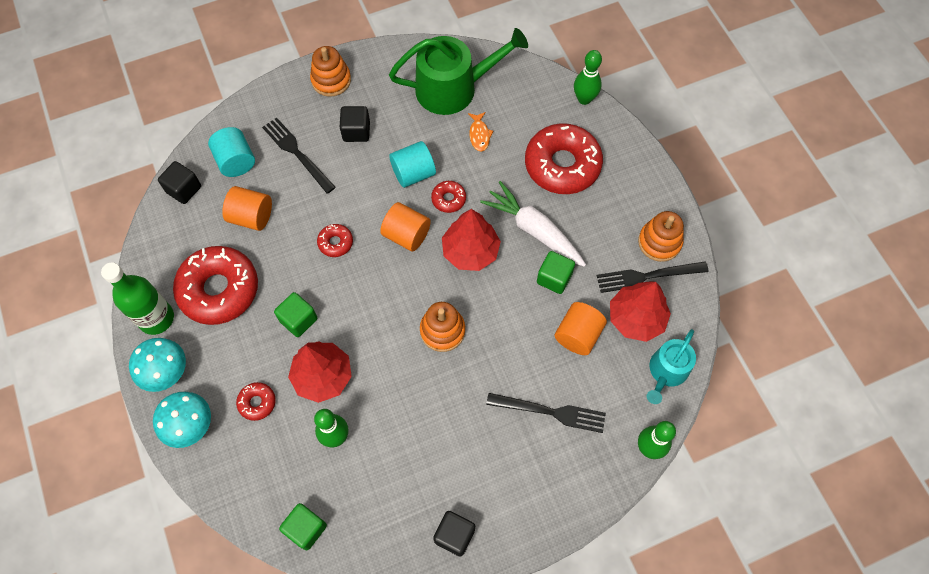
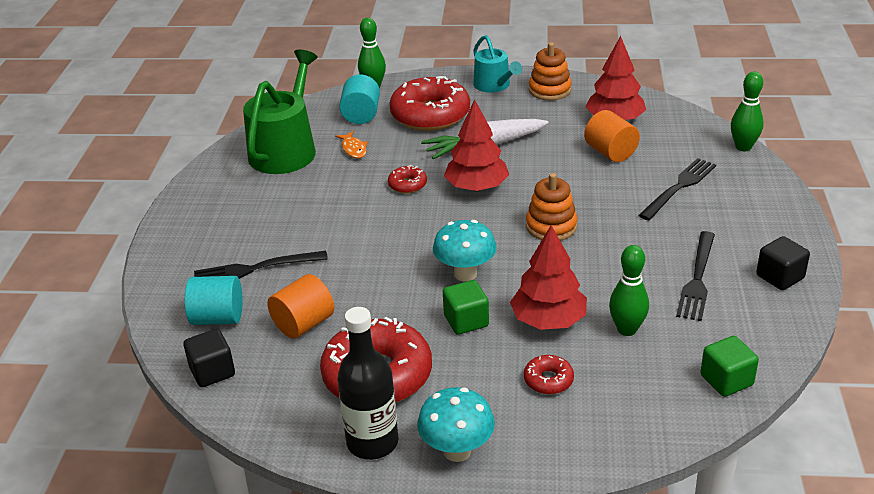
camera: 60 degrees left, 30 degrees down
(156, 318) = (372, 442): green bottle -> black bottle
(191, 426) = (544, 446): turquoise mushroom -> turquoise mushroom (465, 274)
(331, 80) = (189, 222): orange stacking toy -> none
(335, 243) = (393, 270): red donut -> none
(356, 131) = (271, 221): black cube -> none
(406, 235) = (425, 220): orange cylinder -> none
(413, 173) = (358, 198): turquoise cylinder -> turquoise cylinder (361, 115)
(479, 135) = (353, 149): orange fish -> orange fish turned 45 degrees clockwise
(554, 278) = (543, 149): green cube -> none
(646, 276) = (578, 105): black fork -> black fork (697, 279)
(666, 372) = (676, 120): turquoise watering can -> turquoise watering can (494, 85)

